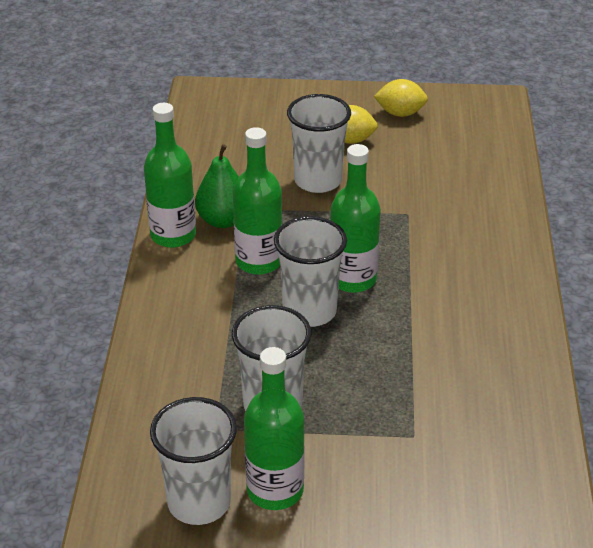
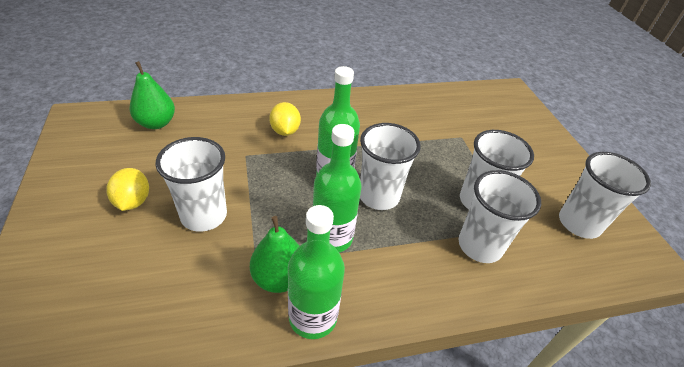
camera: 110 degrees left, 5 degrees up
(203, 379) = (480, 246): none -> white cup
(275, 490) = (542, 189): green bottle -> none
(400, 113) = (88, 171): yellow lemon -> yellow lemon (285, 131)
(479, 152) = (156, 123): none -> green pear

